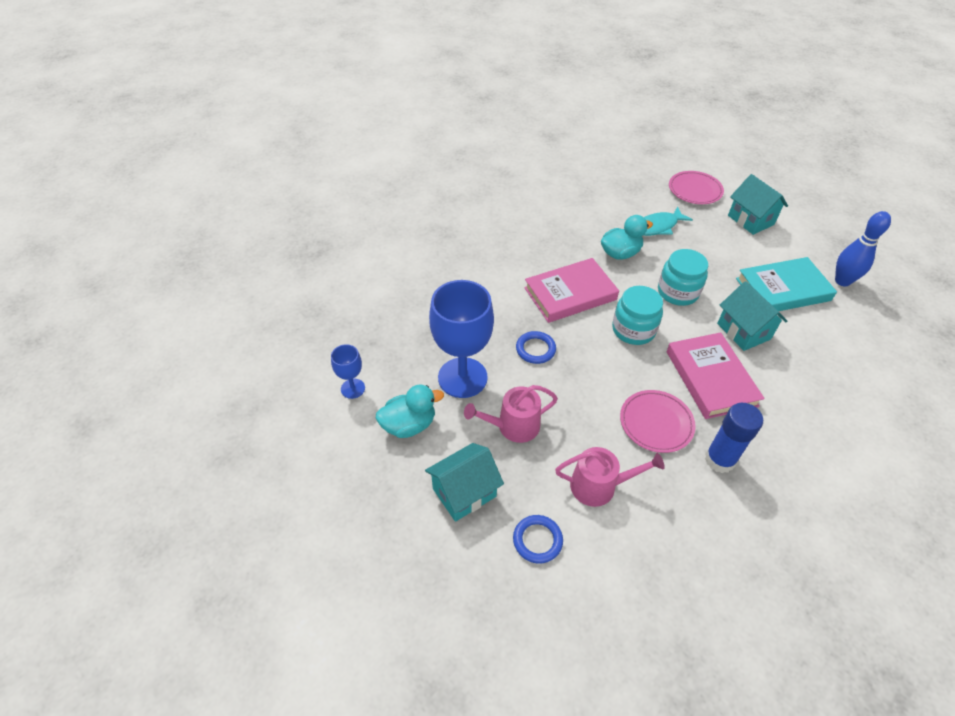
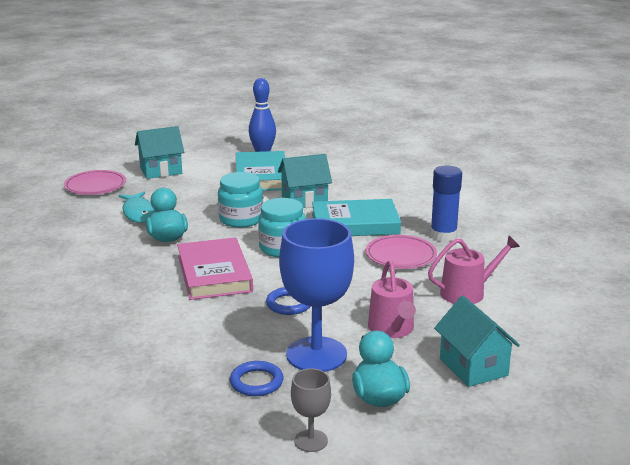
camera: 80 degrees left, 25 degrees down
(353, 388) = (311, 441): blue goblet -> grey goblet
(537, 540) = (526, 331): blue ring -> blue ring (256, 382)
(599, 486) = (467, 292): pink watering can -> pink watering can turned 60 degrees clockwise
(711, 378) = (355, 224): pink book -> turquoise book

